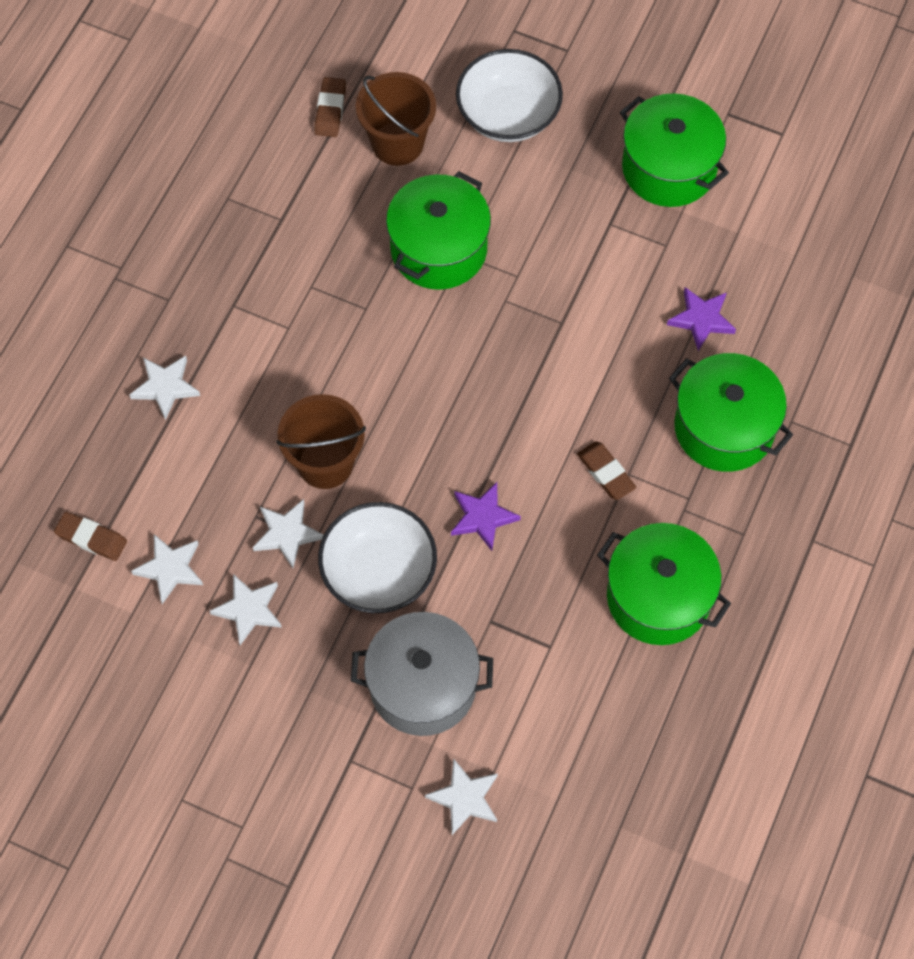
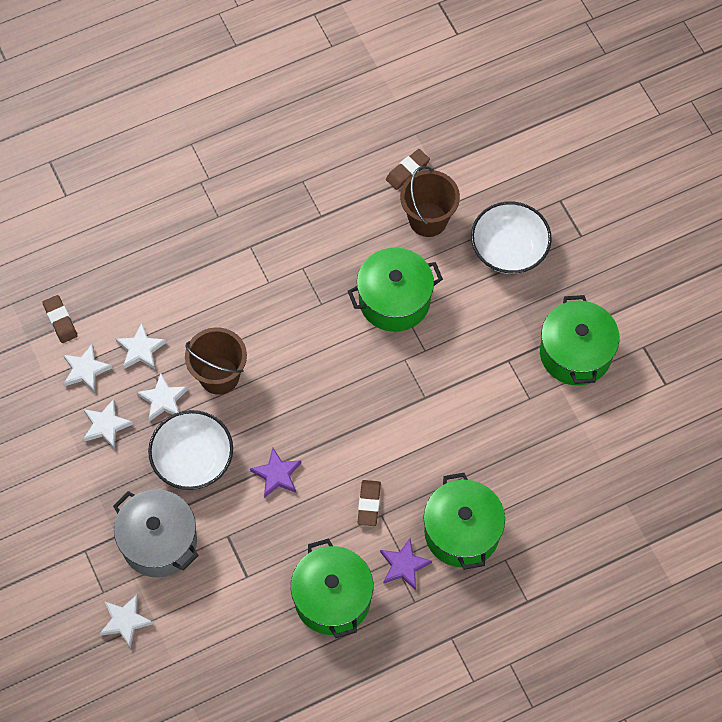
camera: 40 degrees right, 0 degrees up
(165, 387) = (172, 266): white star -> white star (141, 349)
(701, 319) = (509, 458): purple star -> purple star (404, 565)

